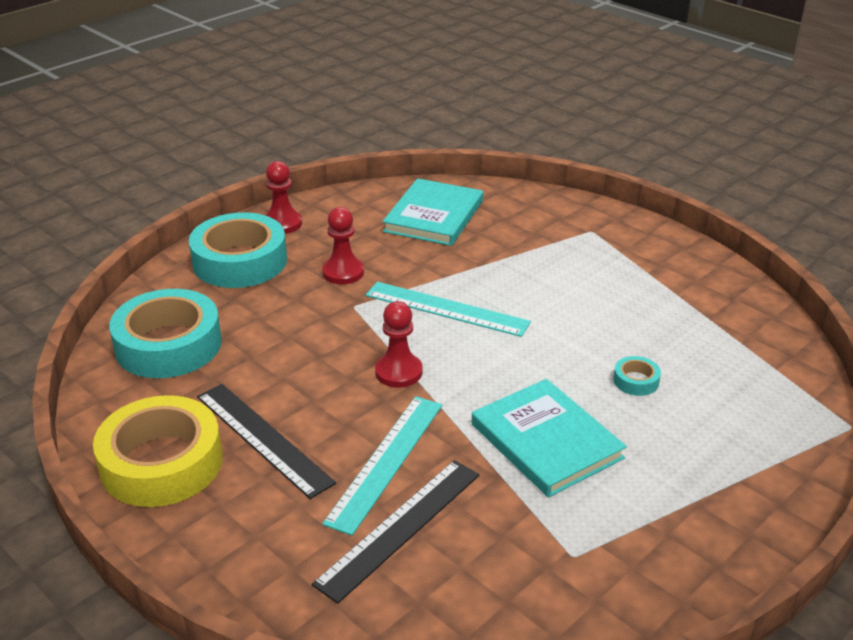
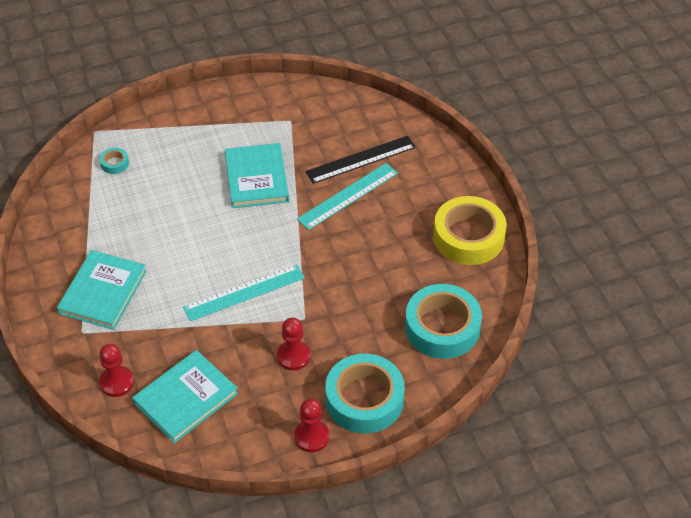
camera: 155 degrees left, 15 degrees up
(263, 438) = (407, 233): black ruler -> none
(398, 372) = (307, 251): red pawn -> red pawn (117, 382)
(446, 309) = (244, 292): turquoise ruler -> turquoise ruler turned 75 degrees counterclockwise
(610, 265) = (102, 292): none -> turquoise book
(636, 381) = (176, 196): turquoise tape -> turquoise tape (114, 163)

